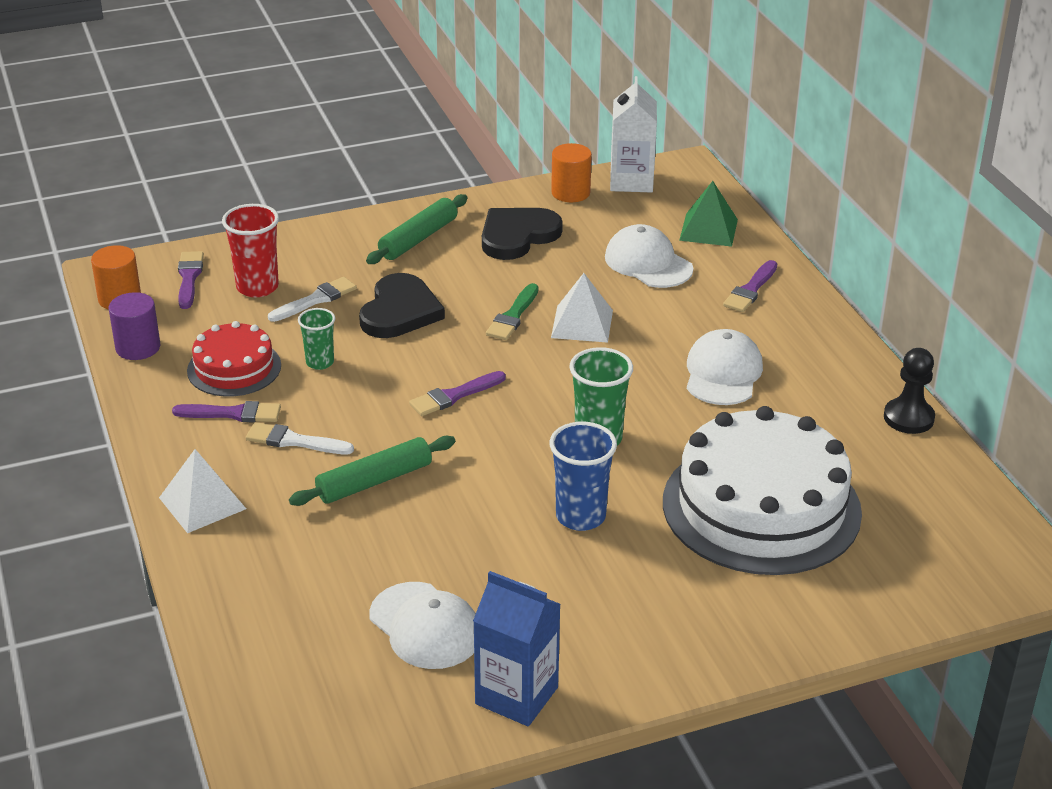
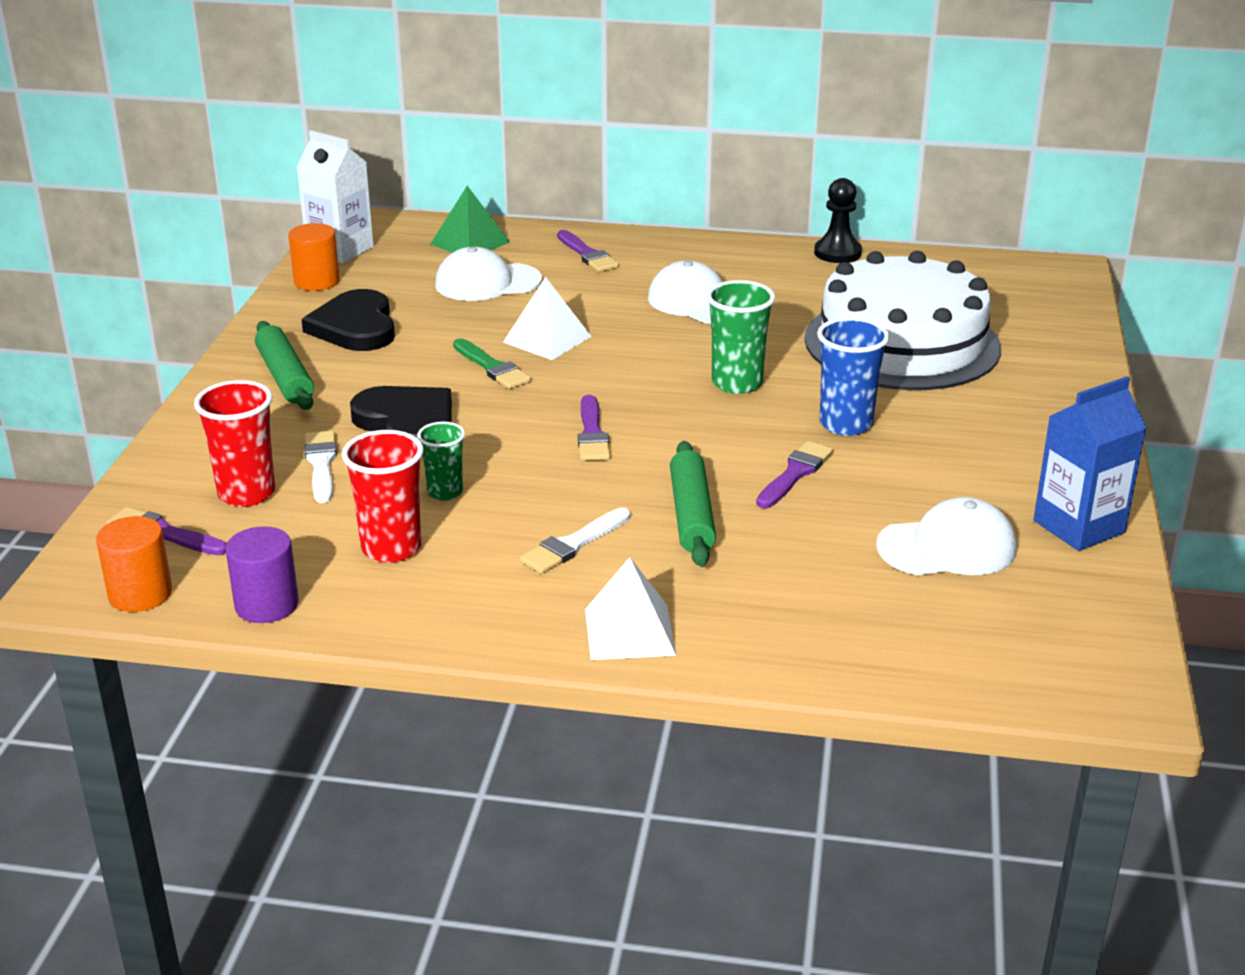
camera: 60 degrees left, 5 degrees down
(233, 414) = (480, 570): purple brush -> purple brush (795, 473)
(234, 368) = (391, 548): red cake -> red cup

